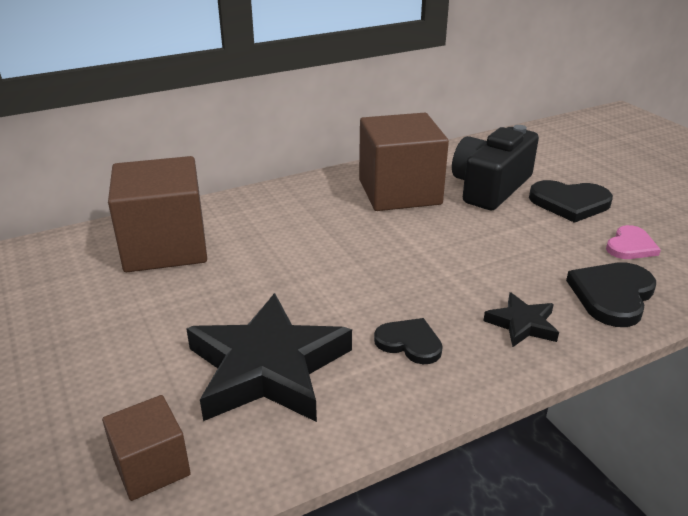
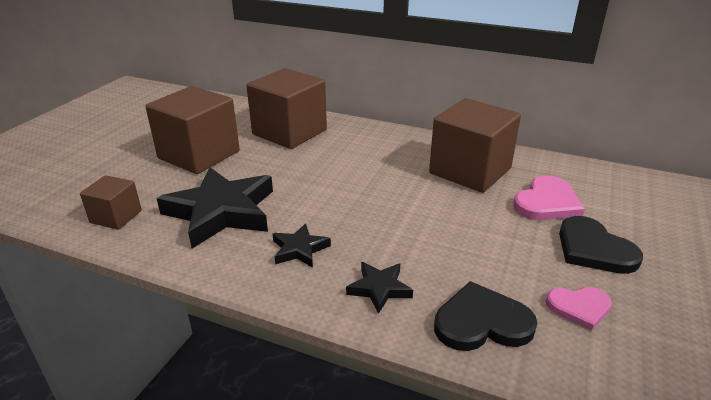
camera: 50 degrees right, 0 degrees up
(103, 332) = (199, 155): none -> brown cube
(409, 343) = (299, 249): black heart -> black star
(490, 187) = (547, 202): black camera -> pink heart

